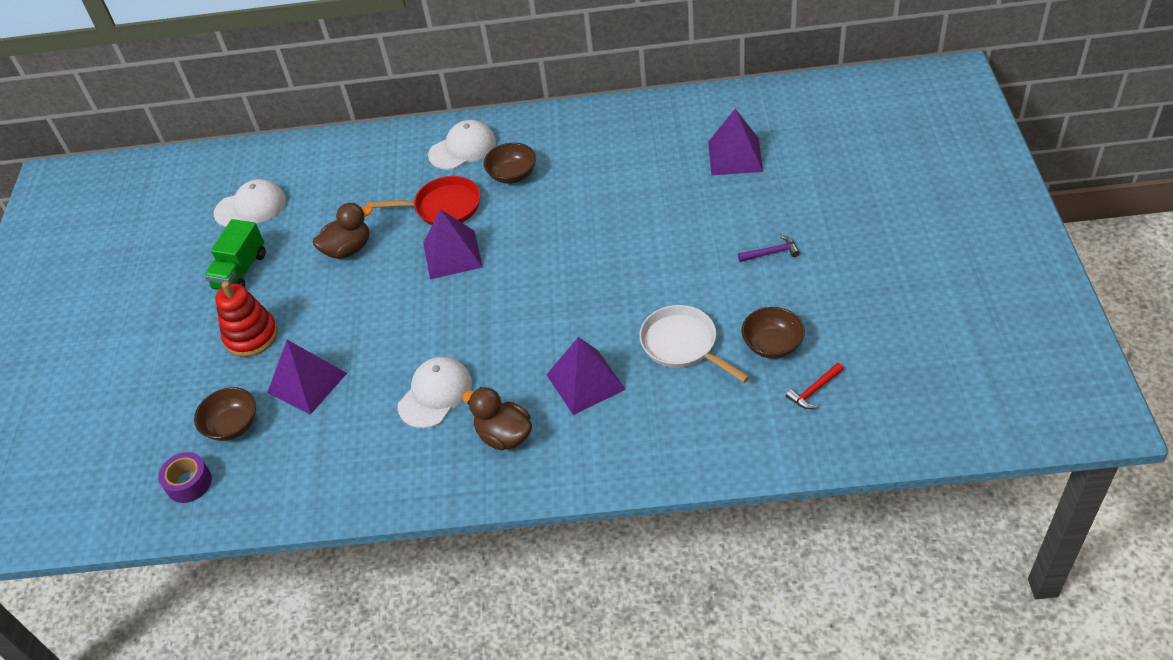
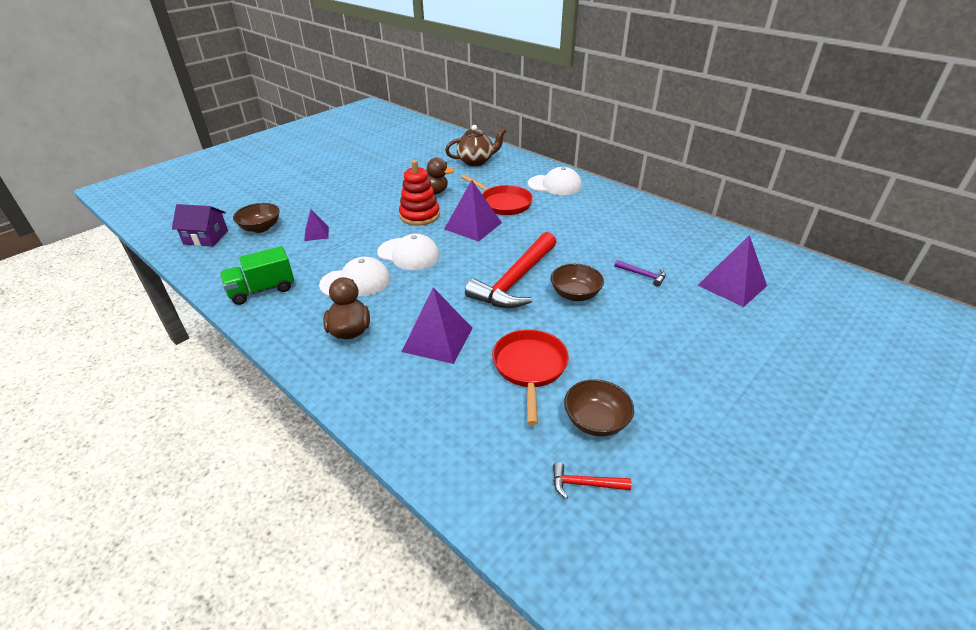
camera: 40 degrees right, 10 degrees down
(189, 483) = (206, 237): purple tape -> purple house
(240, 271) = (373, 173): green truck -> green truck (262, 290)
(251, 207) = (419, 153): white cap -> white cap (408, 254)
(251, 336) = (331, 199): red stacking toy -> red stacking toy (419, 215)
(307, 383) = (316, 233): purple pyramid -> purple pyramid, size x0.55
(335, 173) = (476, 161): none -> brown teapot
(512, 175) = (563, 211): brown bowl -> brown bowl (575, 294)
(571, 280) = (515, 280): none -> red hammer
(682, 345) = (530, 368): white pan -> red pan
(771, 253) = (681, 360): purple hammer -> purple hammer (642, 275)

